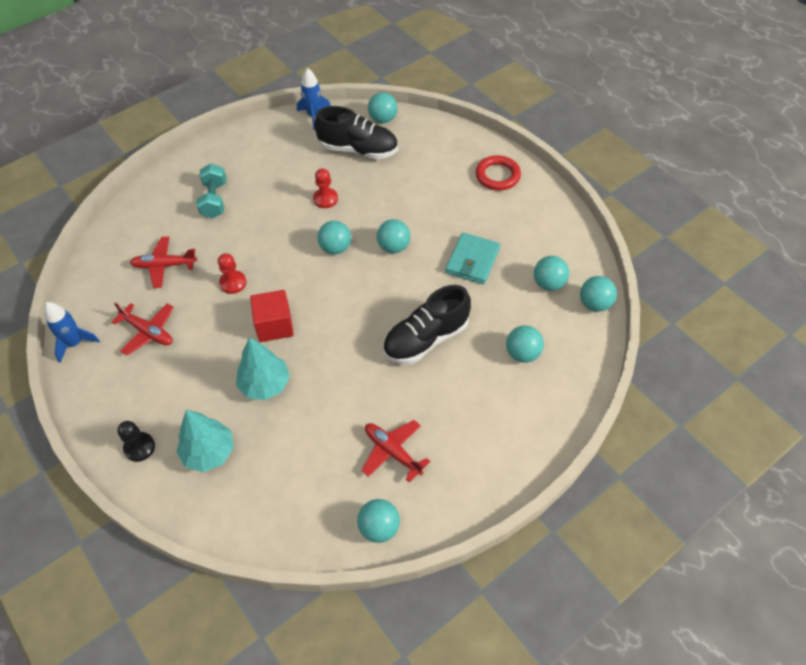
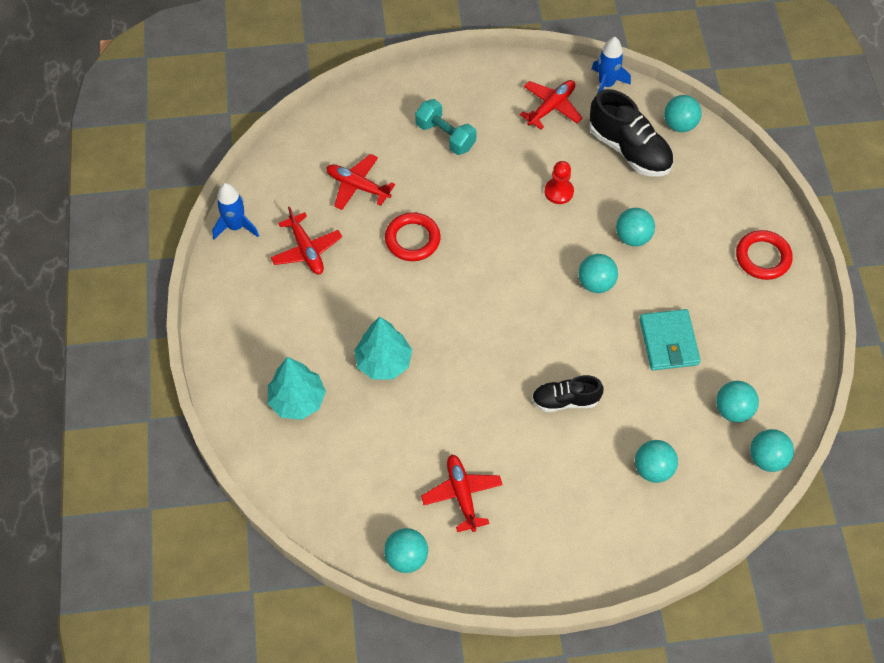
camera: 30 degrees right, 5 degrees up
(139, 447) = (240, 361): black pawn -> none
(214, 200) = (445, 136): turquoise dumbbell -> turquoise dumbbell turned 75 degrees counterclockwise
(233, 283) = (412, 239): red pawn -> red ring
(274, 325) = (426, 306): red cube -> none
(283, 147) = (551, 107): none -> red plane
(335, 248) = (535, 253): turquoise ball -> turquoise ball (632, 237)
(426, 339) = (565, 400): black shoe -> black shoe, size x0.62
(472, 261) = (668, 342): turquoise wallet -> turquoise wallet turned 60 degrees counterclockwise

